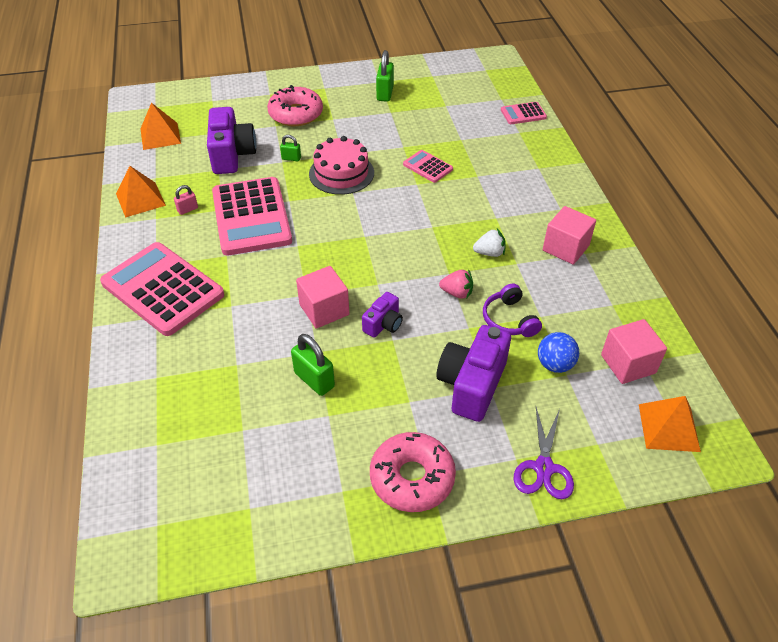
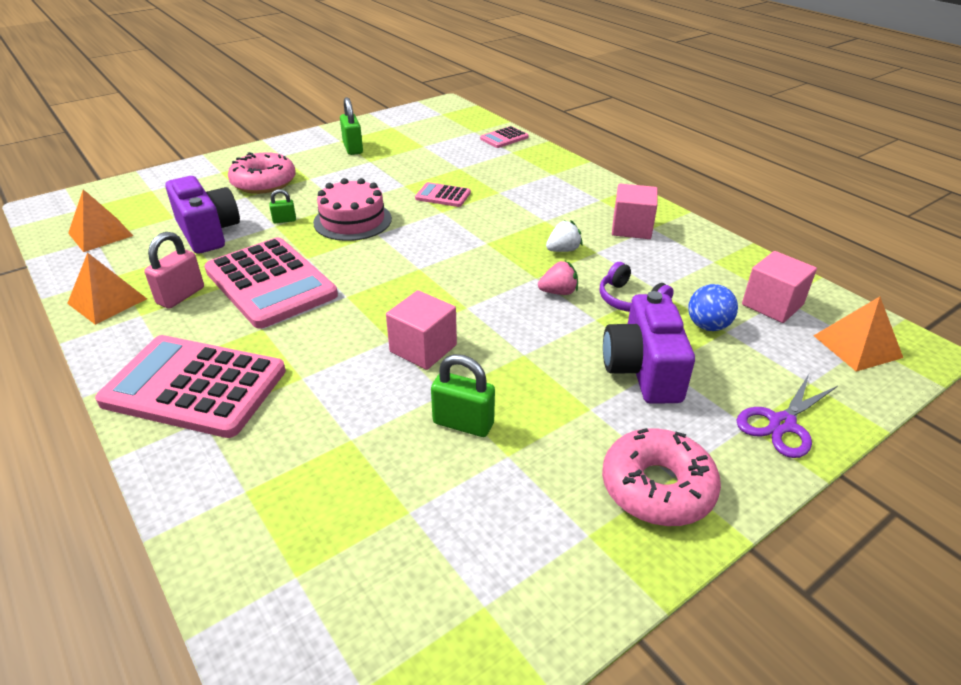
camera: 25 degrees left, 10 degrees down
(187, 209) = (181, 296): pink padlock -> pink padlock, size x1.78
(383, 324) = (502, 342): purple camera -> none
(544, 468) = (782, 424): purple scissors -> purple scissors turned 60 degrees clockwise

